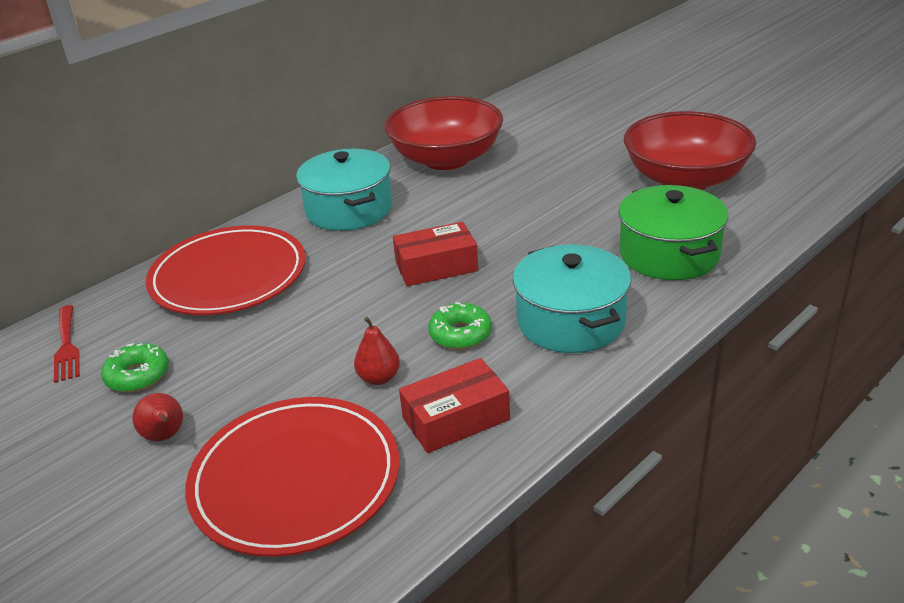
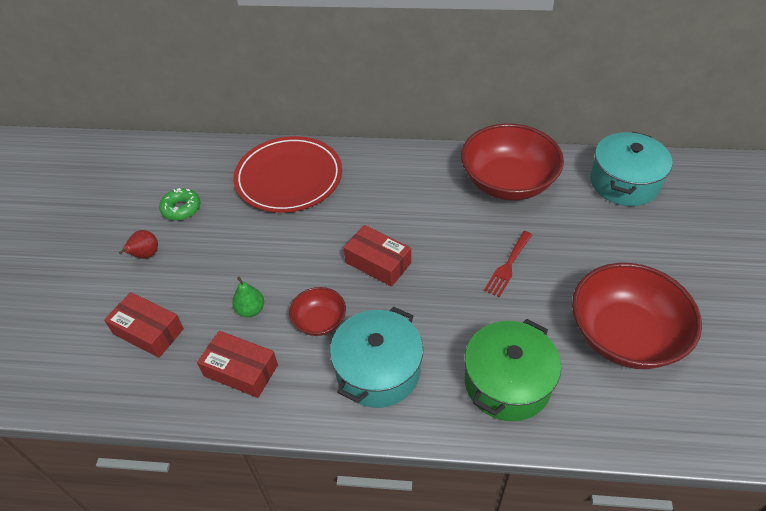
camera: 50 degrees right, 15 degrees up
(67, 346) = (183, 165): red fork -> red fork (508, 266)
(295, 479) = (148, 331): red plate -> red box
(349, 209) = (401, 178): turquoise pot -> turquoise pot (624, 182)
(379, 378) = (251, 310): red pear -> green pear
(460, 334) = (319, 321): green donut -> red bowl

